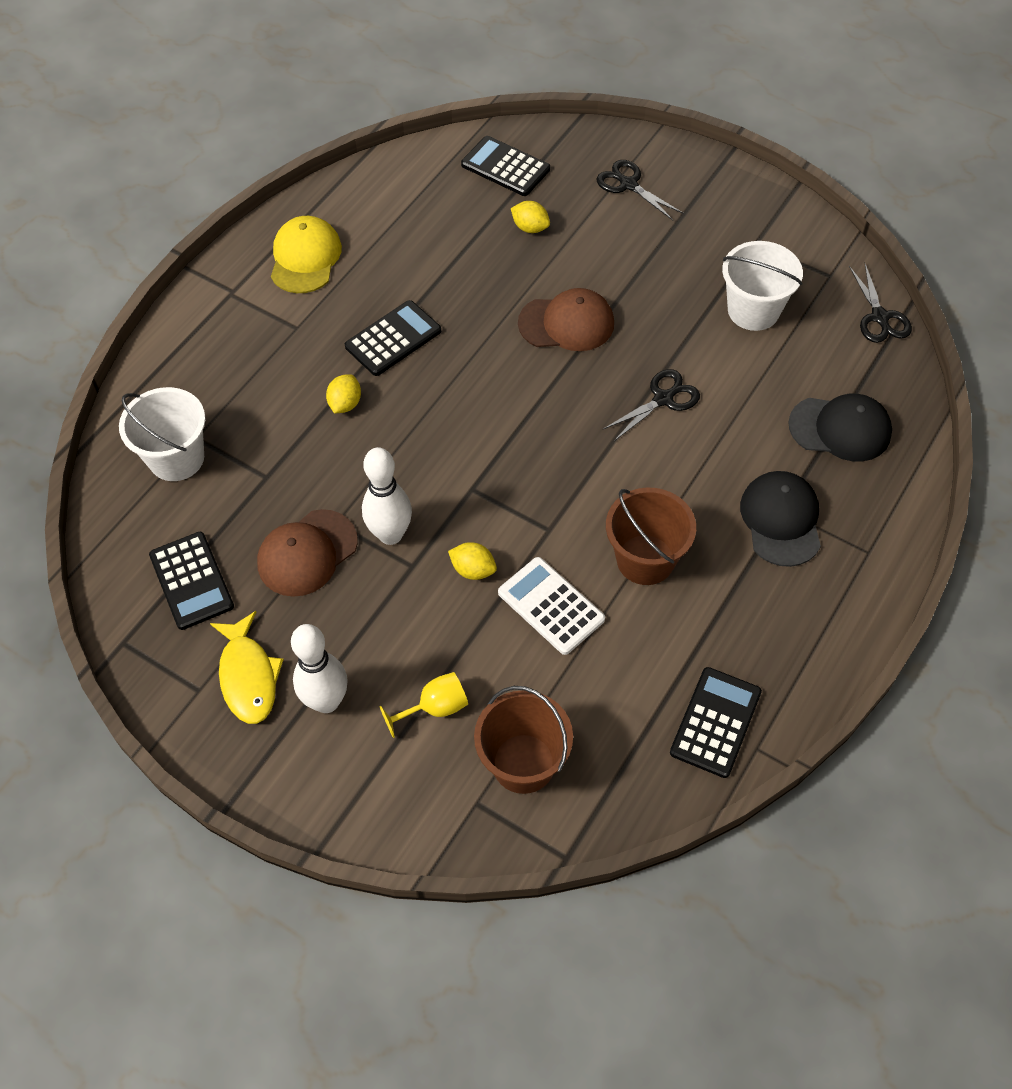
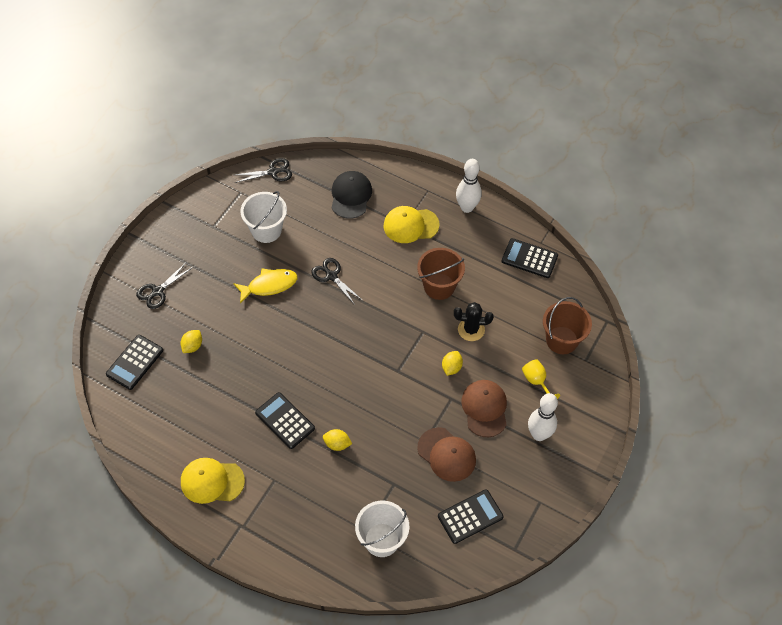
camera: 95 degrees left, 0 degrees up
(248, 676) = (528, 476): yellow fish -> yellow fish (269, 285)
(390, 534) = (431, 411): white bowling pin -> white bowling pin (467, 207)
(551, 606) = (471, 329): white calculator -> black cactus
(566, 323) = (274, 324): brown cap -> brown cap (484, 409)
(781, 520) = (410, 225): black cap -> yellow cap

